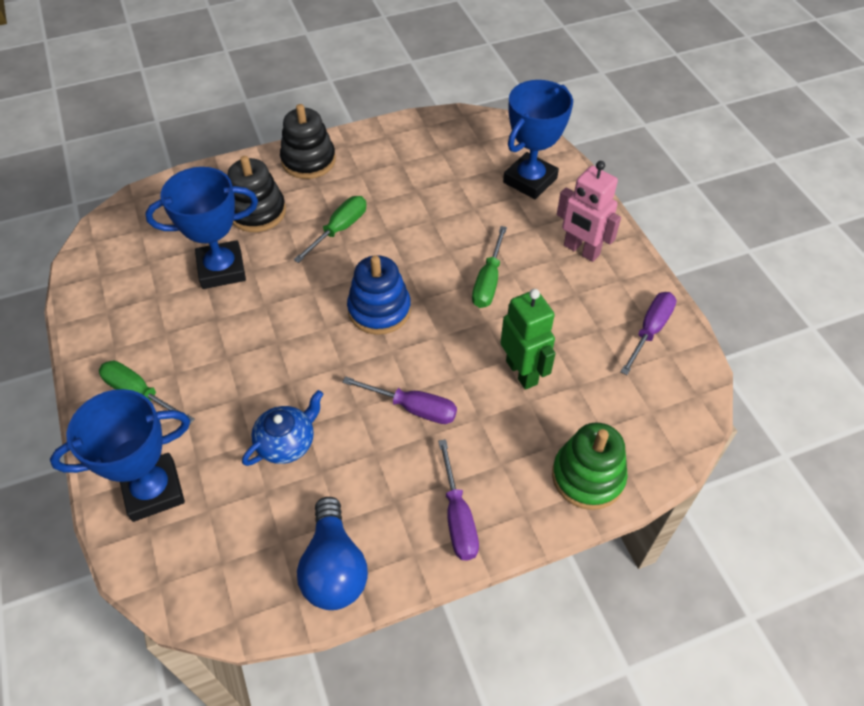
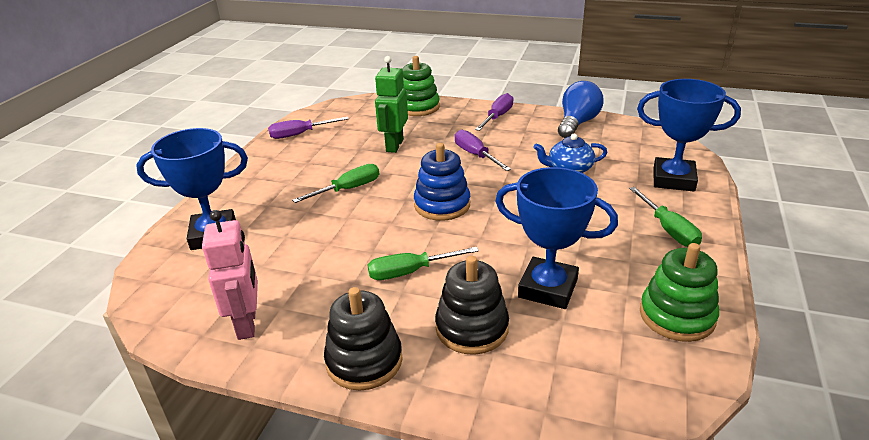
camera: 140 degrees left, 20 degrees down
(110, 294) = (677, 316): none -> green stacking toy
(581, 250) = (265, 179): pink robot -> pink robot (247, 324)

